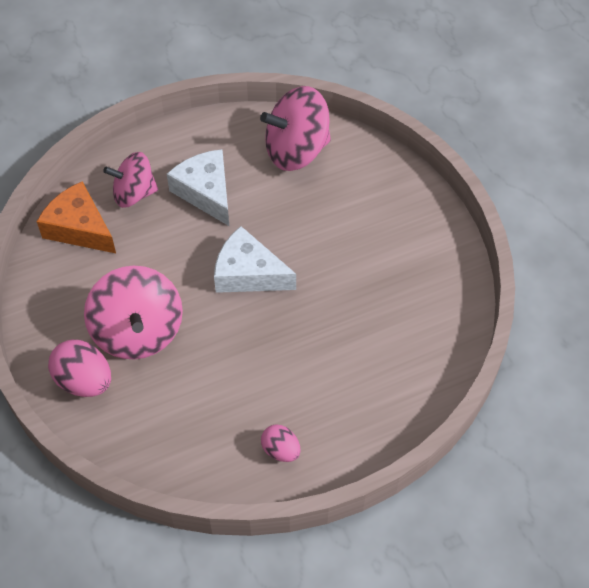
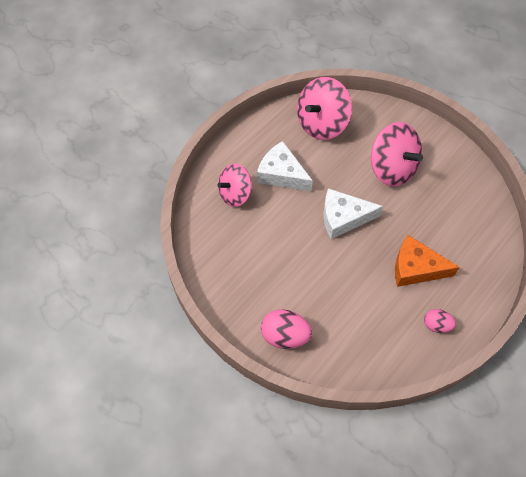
camera: 25 degrees left, 5 degrees up
(79, 228) = (213, 232): orange cheese -> orange cheese (416, 268)
(138, 332) = (298, 287): pink spinning top -> pink spinning top (392, 168)

